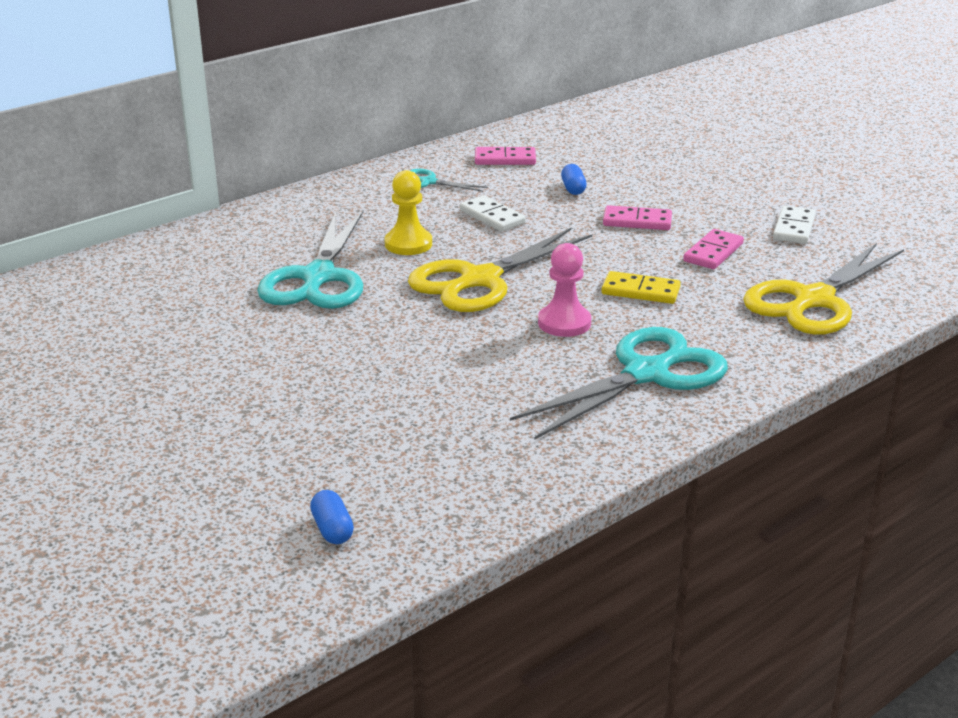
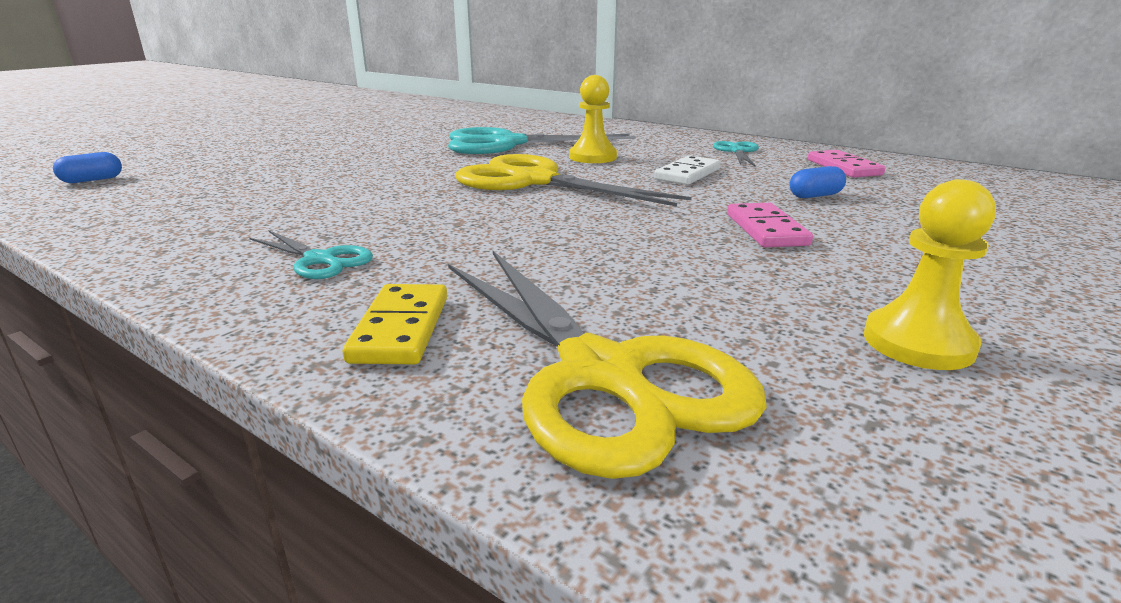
camera: 75 degrees right, 5 degrees down
(564, 323) = (449, 216): pink pawn -> none
(640, 291) = (552, 243): yellow domino -> yellow domino (401, 328)
(646, 374) = (320, 260): turquoise scissors -> turquoise scissors, size x0.48
(713, 252) = (720, 279): pink domino -> none
(793, 228) = (918, 343): white domino -> yellow pawn
(813, 300) = (602, 374): yellow scissors -> yellow scissors turned 150 degrees counterclockwise

